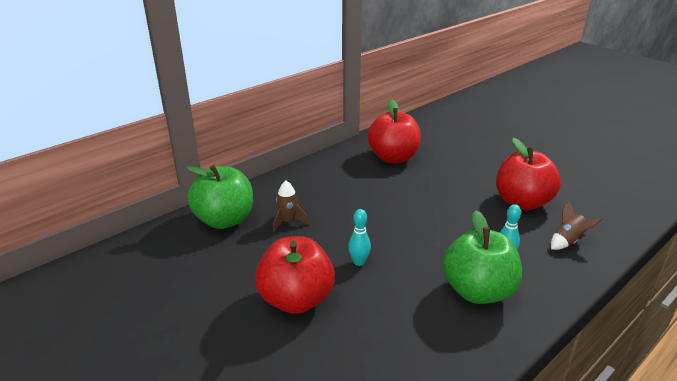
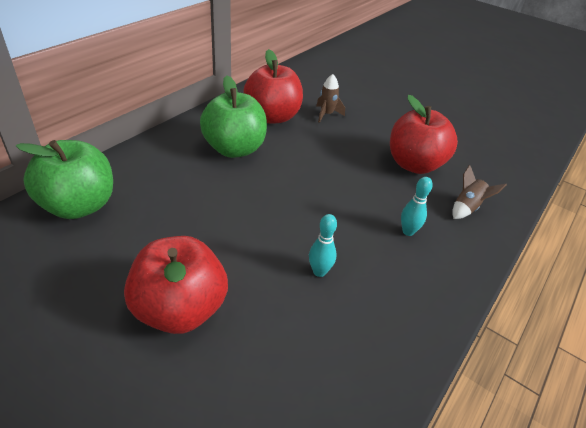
camera: 15 degrees left, 10 degrees up
(288, 222) = (160, 203): brown rocket -> brown rocket (326, 114)
(359, 262) = (250, 251): turquoise bowling pin -> turquoise bowling pin (319, 271)
(477, 291) = (387, 277): green apple -> green apple (234, 149)

